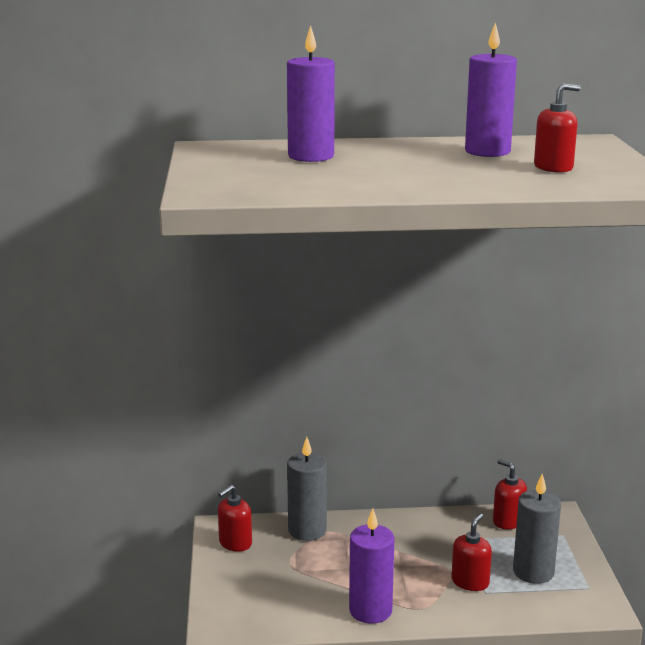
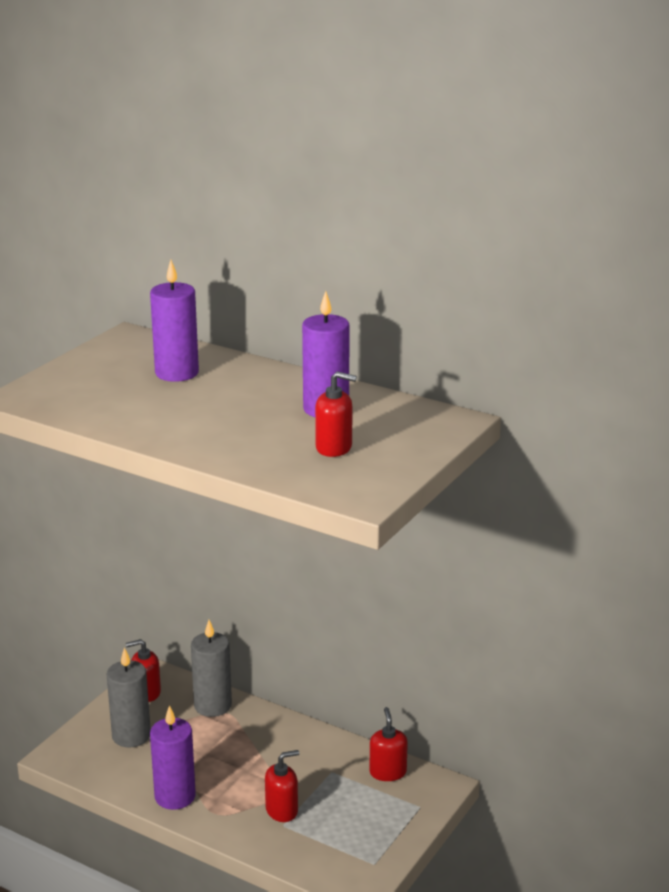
camera: 35 degrees right, 5 degrees up
(533, 572) = (346, 827): grey candle -> grey candle (131, 735)

